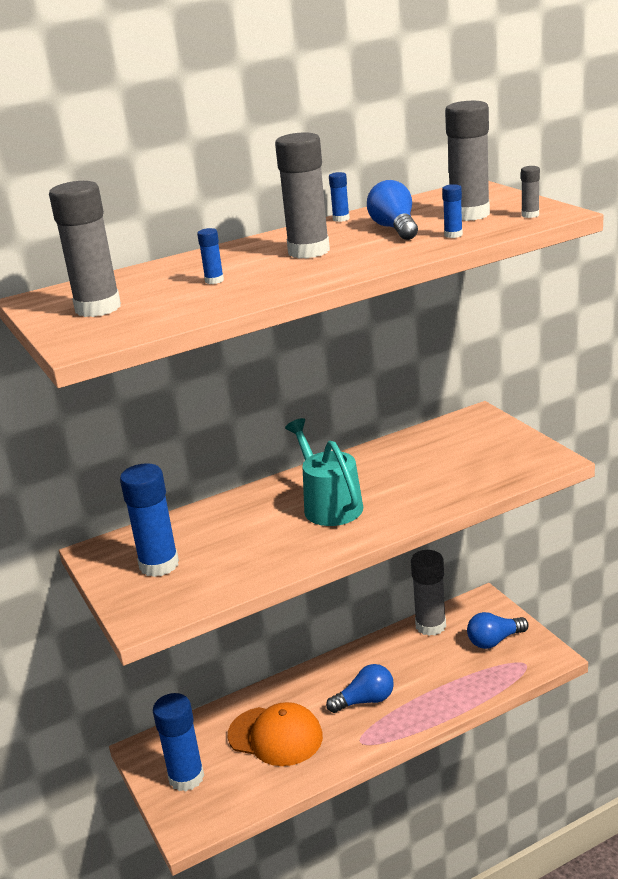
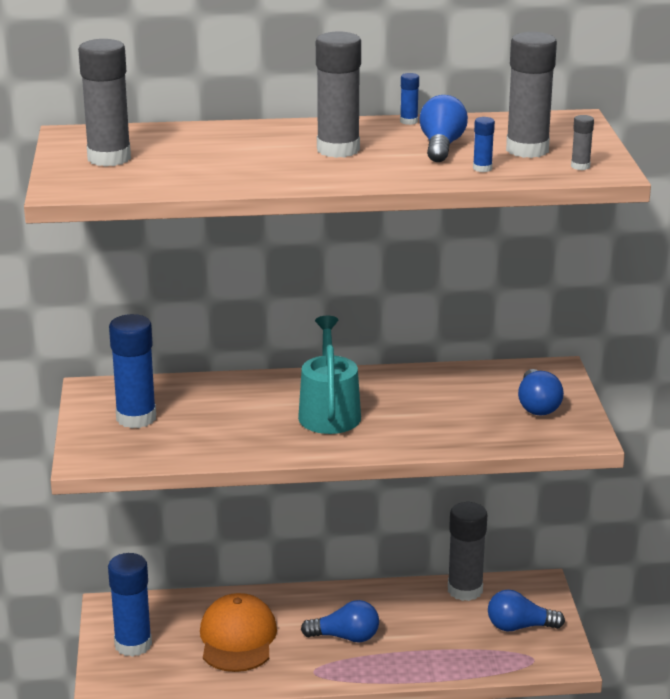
camera: 20 degrees right, 0 degrees up
(214, 280) = (227, 157): blue glue stick -> none
(275, 736) = (237, 638): orange cap -> orange cap turned 135 degrees counterclockwise
(492, 447) = (537, 405): none -> blue light bulb

